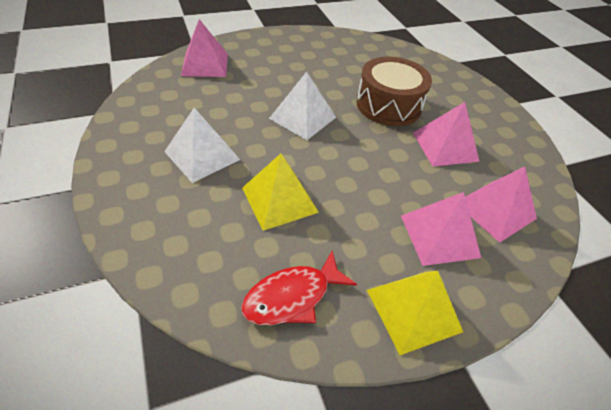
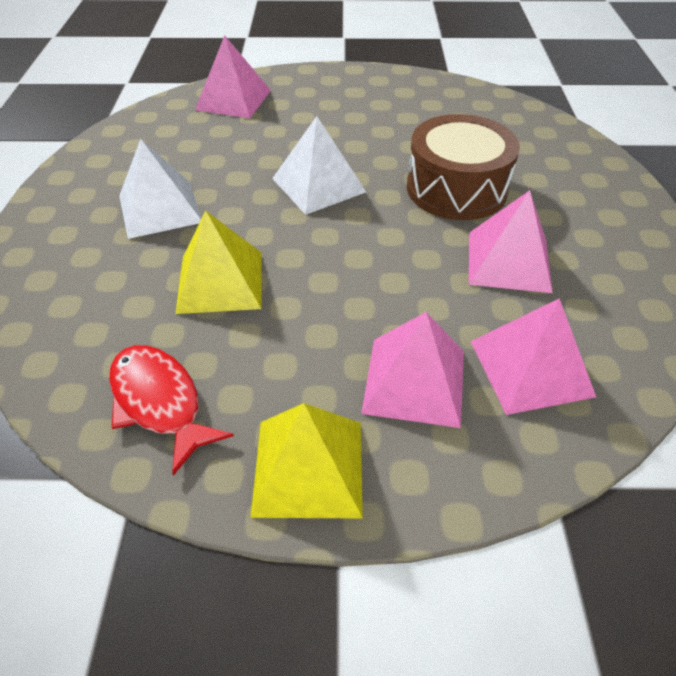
camera: 25 degrees right, 0 degrees up
(292, 296) = (159, 402): red fish -> red fish turned 60 degrees clockwise

